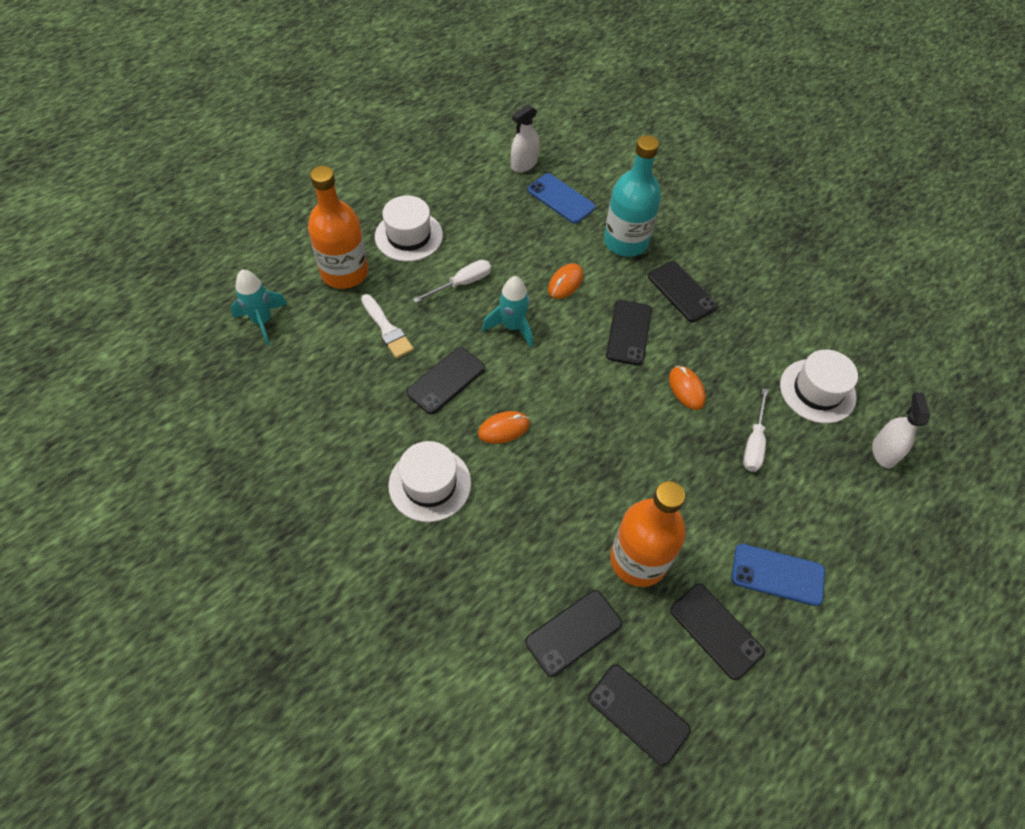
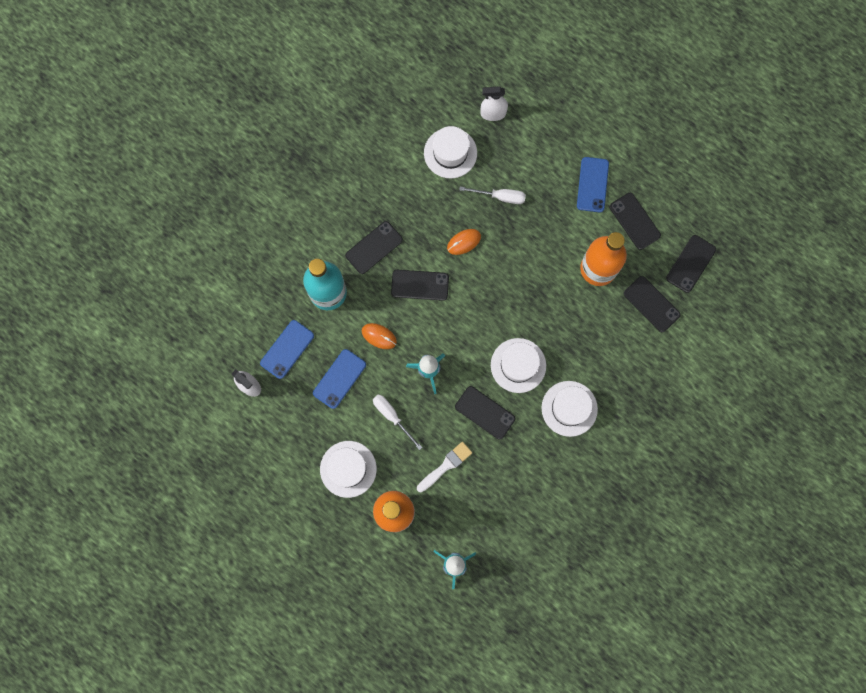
camera: 95 degrees left, 20 degrees up
(504, 429) = (518, 365): orange mouse -> white hat
(518, 240) = (339, 379): none -> blue phone
(716, 631) = (634, 221): black phone -> black phone turned 75 degrees counterclockwise

